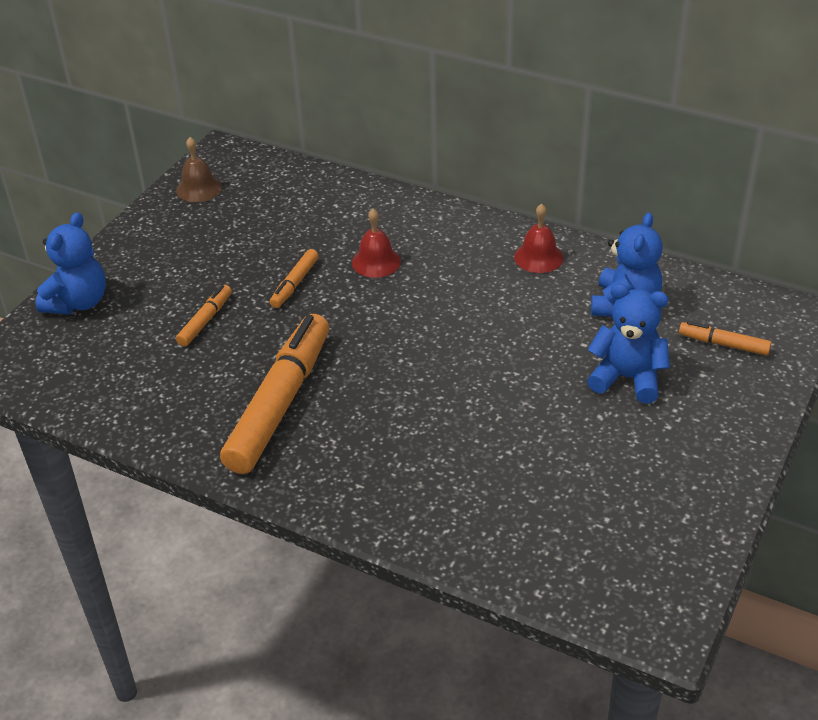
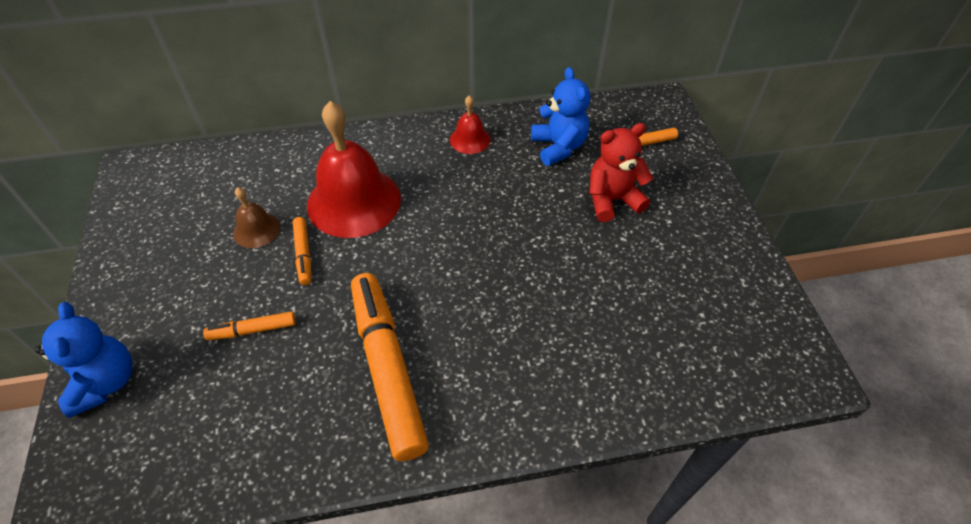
camera: 40 degrees left, 10 degrees up
(199, 188) = (137, 211): brown bell -> brown bell (256, 230)
(205, 320) = (252, 330): orange marker -> orange marker turned 90 degrees counterclockwise
(376, 262) = (354, 201): red bell -> red bell, size x2.10
(627, 378) = (612, 200): blue teddy bear -> red teddy bear

